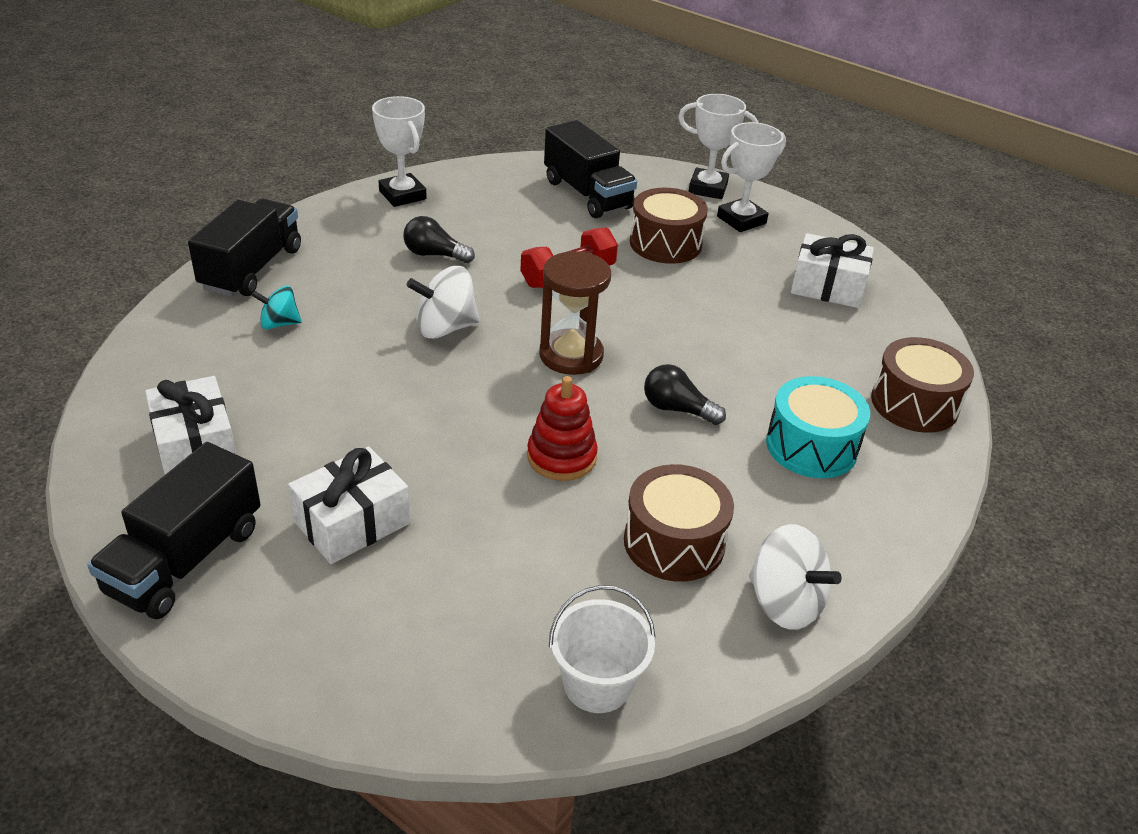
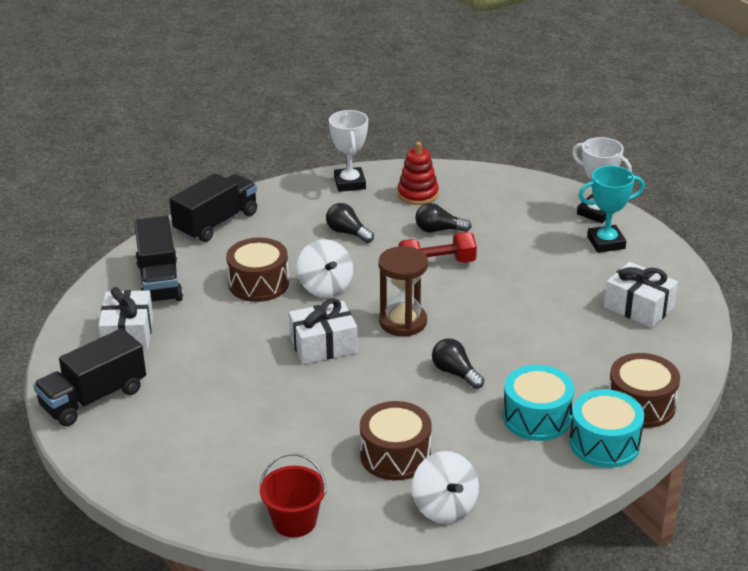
camera: 25 degrees right, 5 degrees down
(279, 323) = (216, 264): turquoise spinning top -> none
(352, 522) = (199, 398): white gift -> white gift (323, 345)
(445, 328) = (325, 287): white spinning top -> white spinning top turned 120 degrees counterclockwise
(544, 234) = (439, 230): none -> black light bulb
(561, 457) = (354, 388): red stacking toy -> red stacking toy (418, 194)
(587, 194) = (492, 203): black truck -> black truck (159, 281)
(597, 684) = (294, 521): white bucket -> red bucket
(665, 243) = (529, 252): brown drum -> brown drum (258, 283)
(741, 220) = (606, 243): white trophy -> turquoise trophy
(910, 462) = (604, 443): none -> turquoise drum

